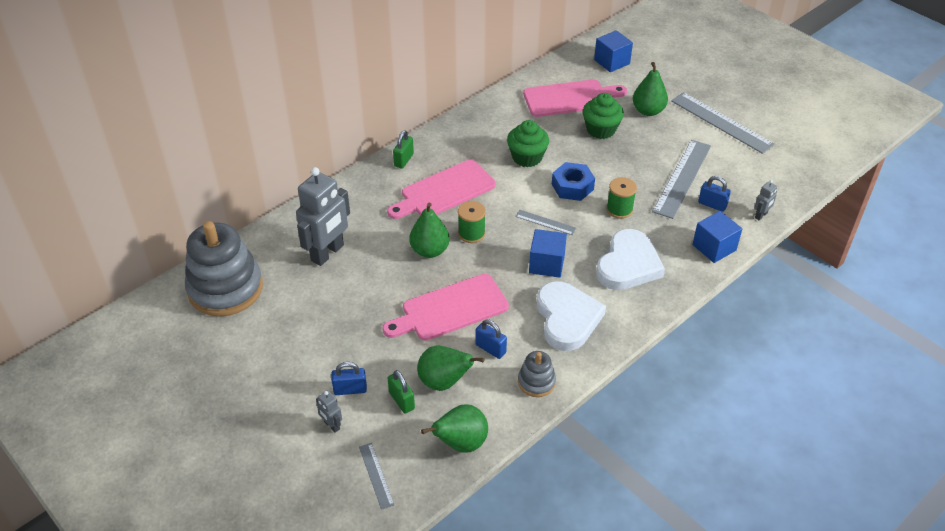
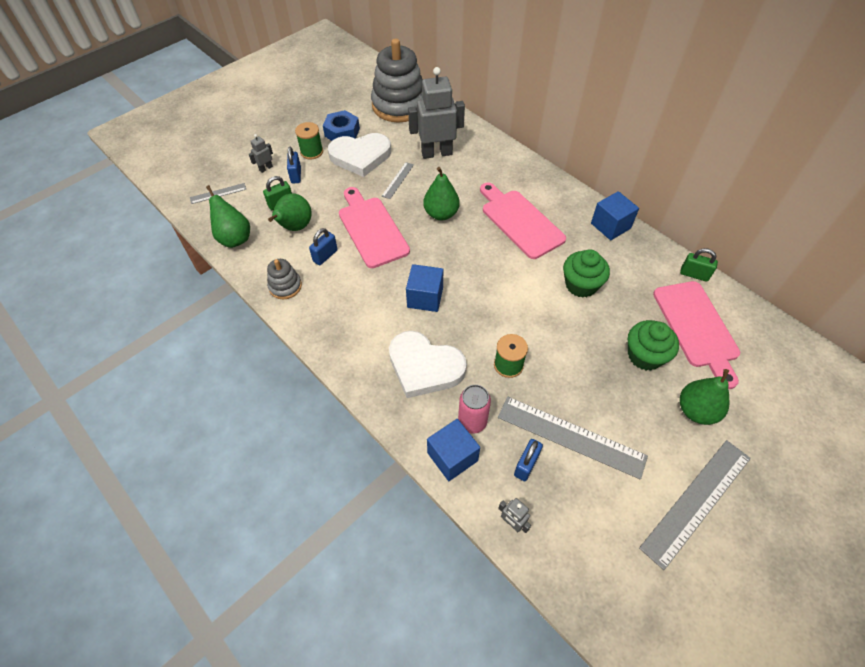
camera: 90 degrees right, 10 degrees up
(328, 253) = (436, 153): grey robot -> grey robot turned 135 degrees clockwise
(404, 160) = (559, 192): green padlock -> green padlock (694, 274)
(471, 233) = (464, 242): green spool -> green spool (311, 152)
(545, 222) = (483, 298): grey ruler -> grey ruler (398, 180)
(567, 318) = (355, 311): white heart -> white heart (360, 156)
(572, 187) = (540, 323): blue nut -> blue nut (342, 132)
(612, 62) = (790, 377): blue cube -> blue cube (610, 226)
(679, 234) = (472, 422): none -> pink can

